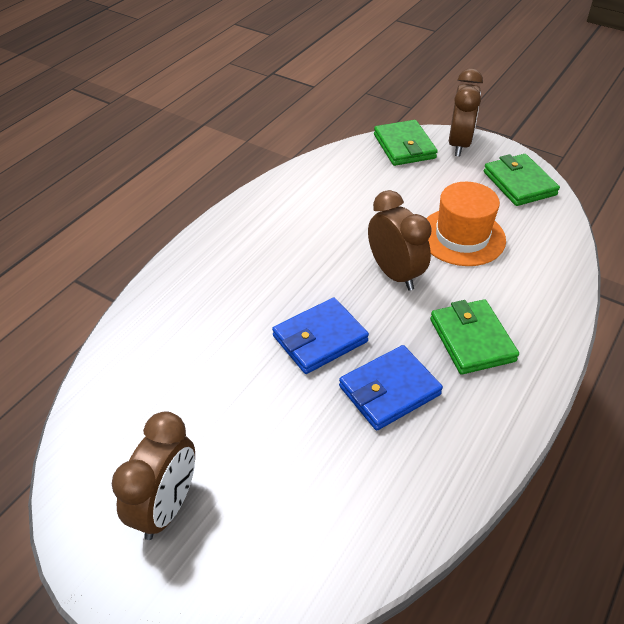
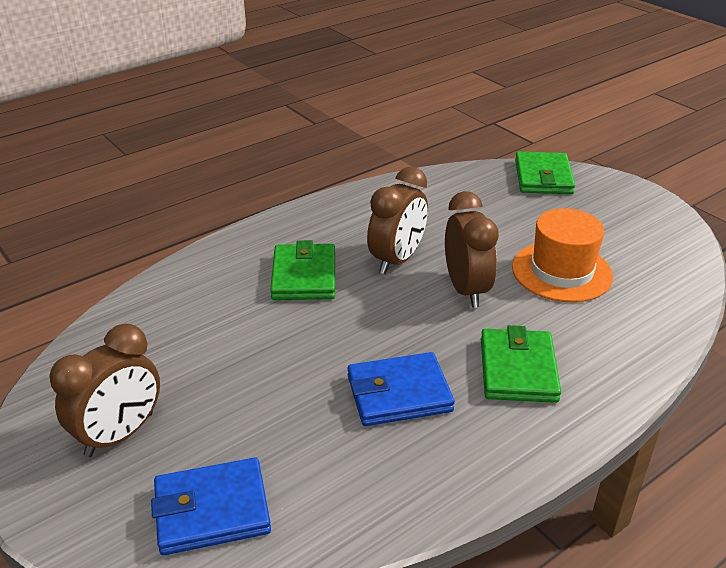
camera: 20 degrees right, 10 degrees down
(320, 339) = (353, 329): blue wallet -> blue wallet (212, 510)
(459, 144) = (607, 186): brown clock -> brown clock (397, 260)
(519, 183) = (658, 235): green wallet -> green wallet (304, 276)

